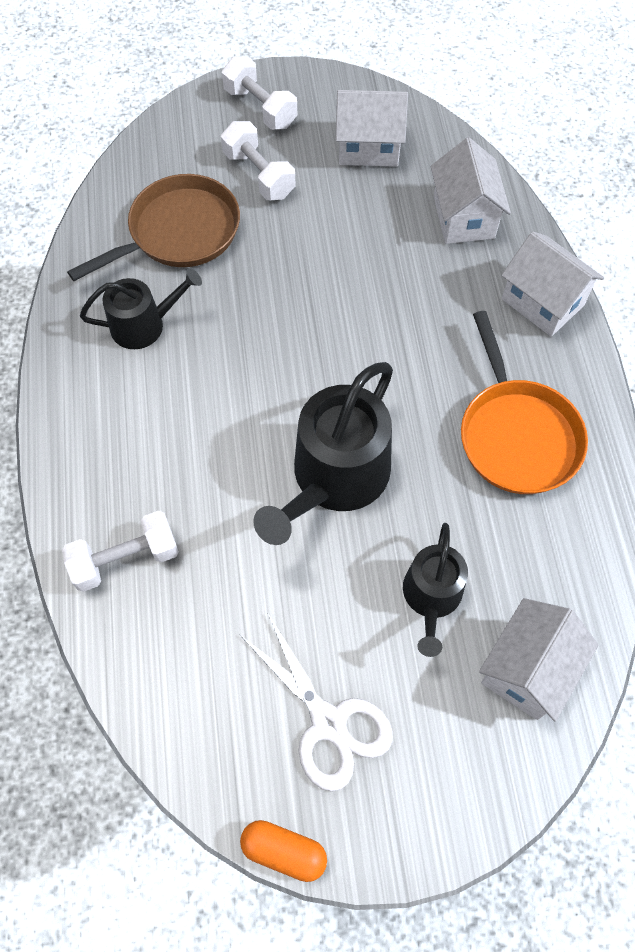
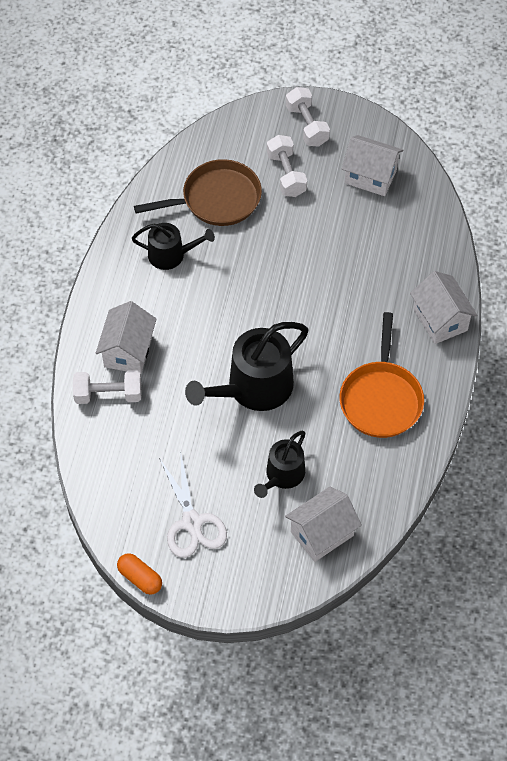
camera: 20 degrees right, 5 degrees down
(463, 217) = (414, 246): white house -> white house (128, 351)

